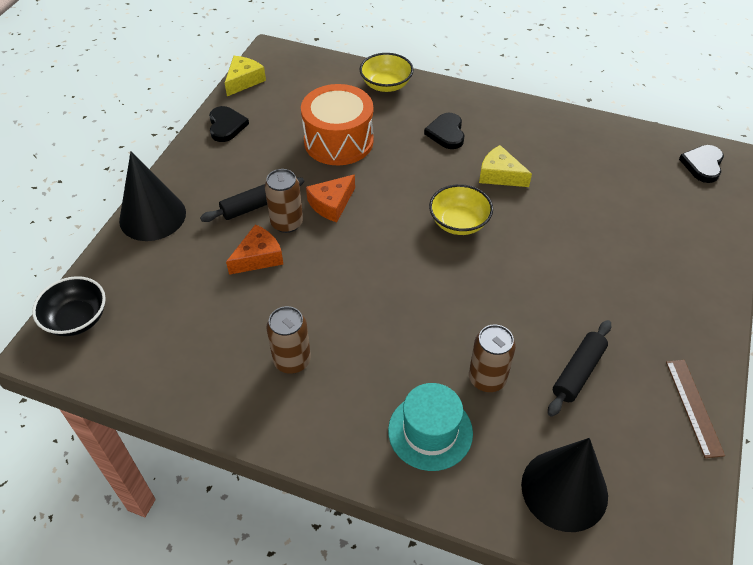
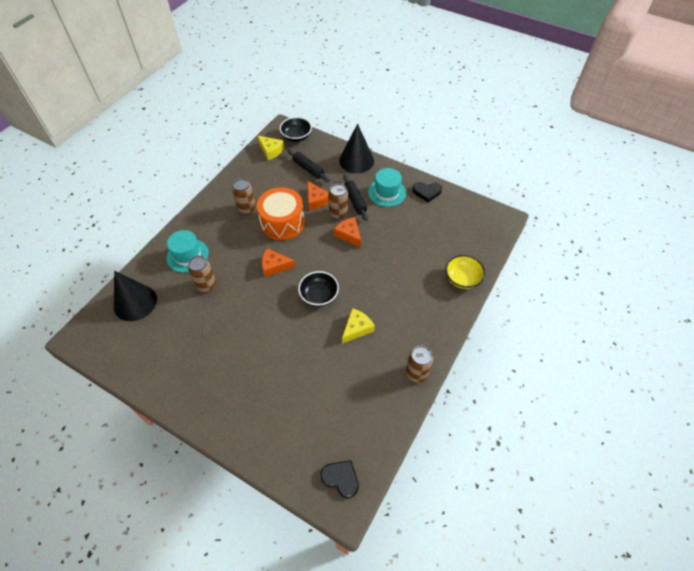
camera: 100 degrees right, 5 degrees up
(231, 170) = (387, 192): none -> turquoise hat
(244, 81) = (472, 202): yellow cheese -> yellow cheese (271, 151)
(338, 141) = (405, 244): orange drum -> orange drum (282, 223)
(419, 288) = (274, 266): none -> orange cheese
(446, 133) = (404, 306): black heart -> none
(459, 222) = (319, 295): yellow bowl -> black bowl
(541, 116) = (416, 373): none -> brown can
(578, 372) = (194, 328): black rolling pin -> black rolling pin (308, 169)
(693, 407) = (150, 380): brown ruler -> none

